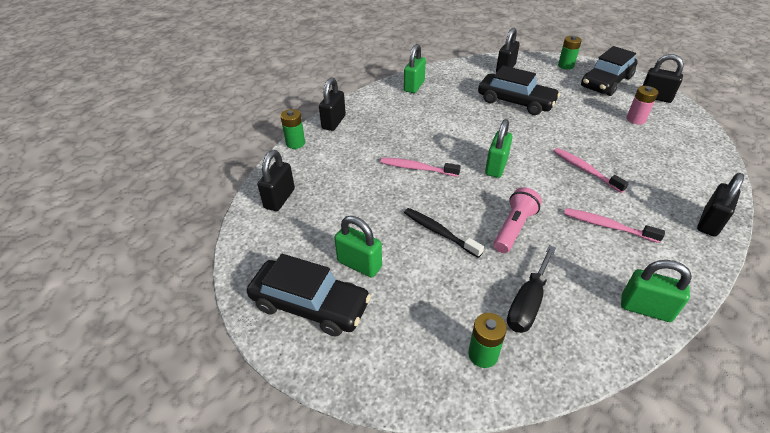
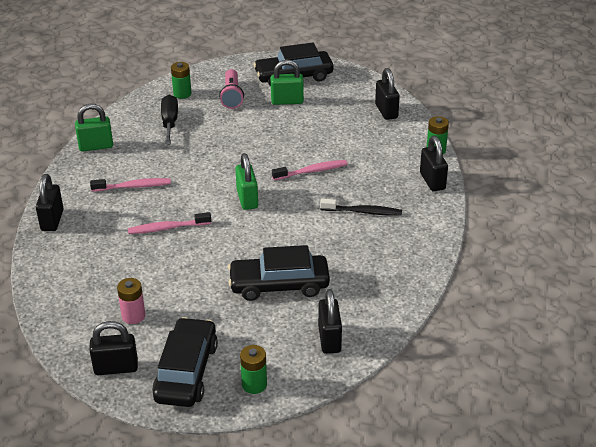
camera: 145 degrees right, 5 degrees down
(414, 86) = (409, 258): green padlock -> none
(439, 232) = (253, 136): black toothbrush -> black toothbrush (363, 212)
(513, 228) = (202, 158): pink flashlight -> pink flashlight (232, 96)
(585, 170) = (167, 228): pink toothbrush -> pink toothbrush turned 150 degrees clockwise

